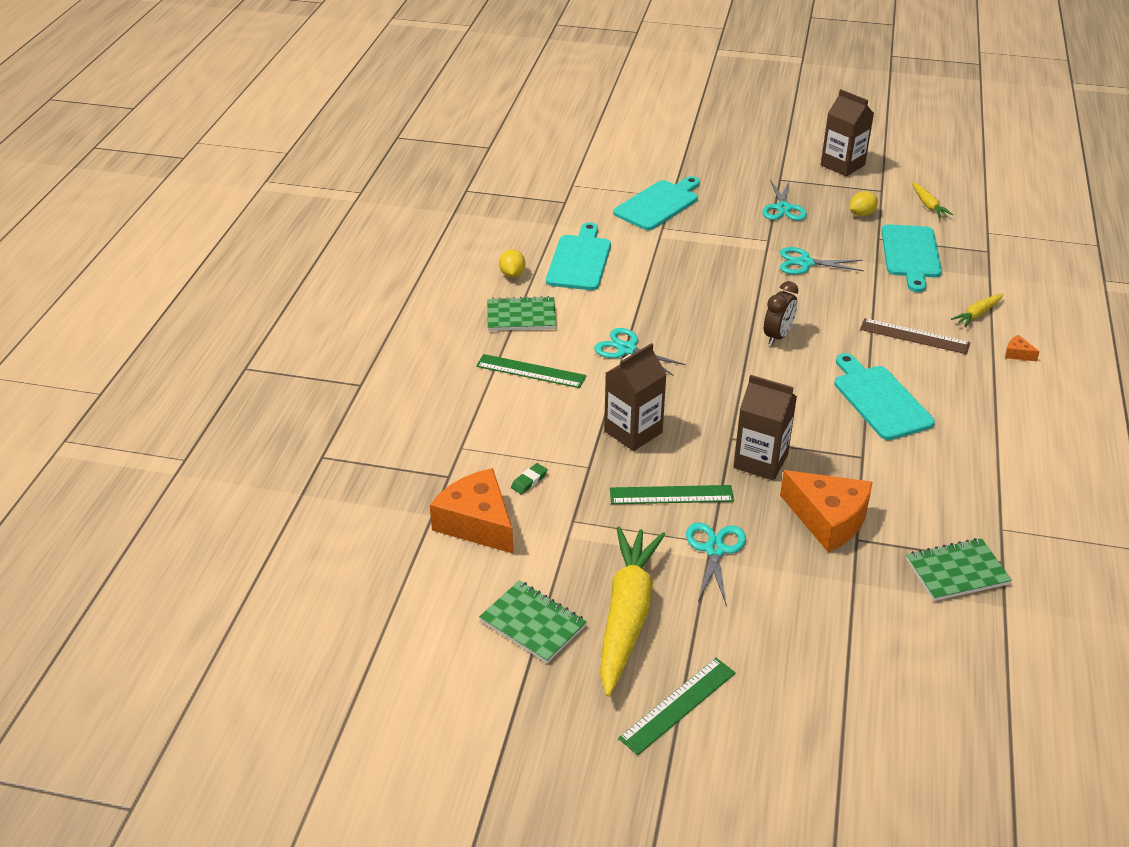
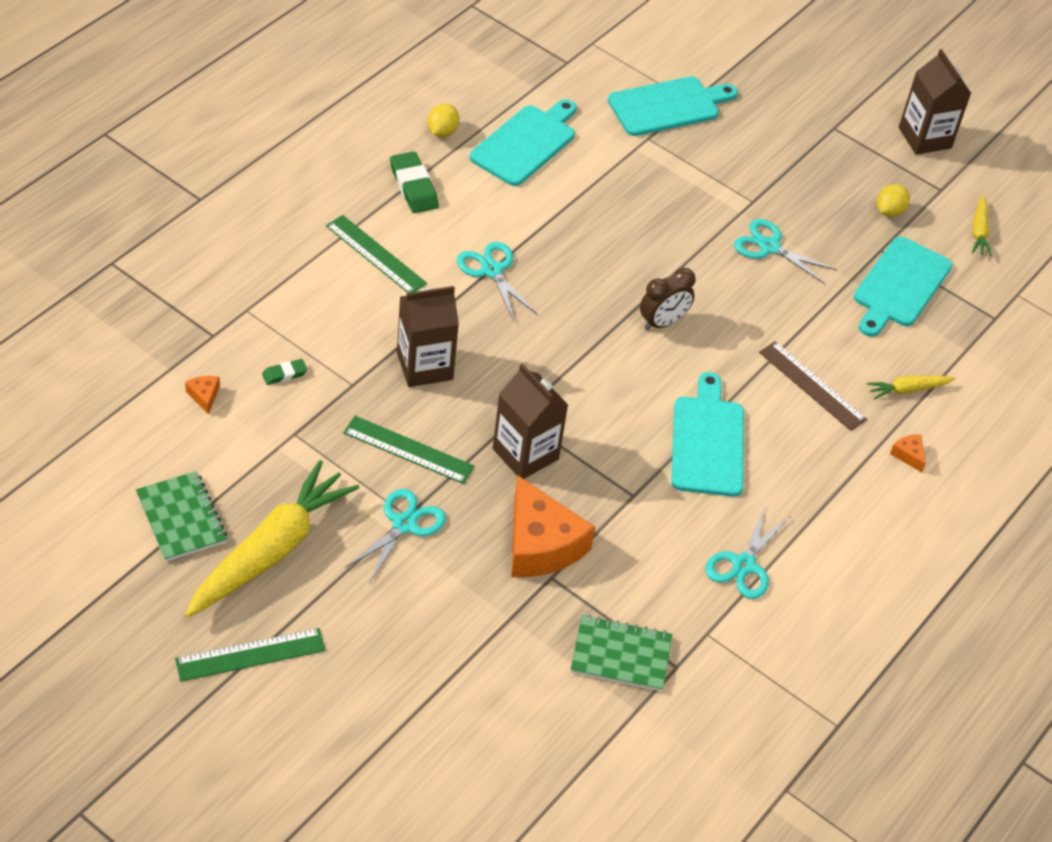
camera: 20 degrees right, 10 degrees up
(477, 523) = (204, 396): orange cheese -> orange cheese, size x0.40
(521, 316) = (414, 186): green notebook -> green eraser
(783, 208) = (804, 167): turquoise scissors -> turquoise scissors (743, 565)
(861, 214) = (889, 211): yellow lemon -> yellow lemon turned 45 degrees counterclockwise

